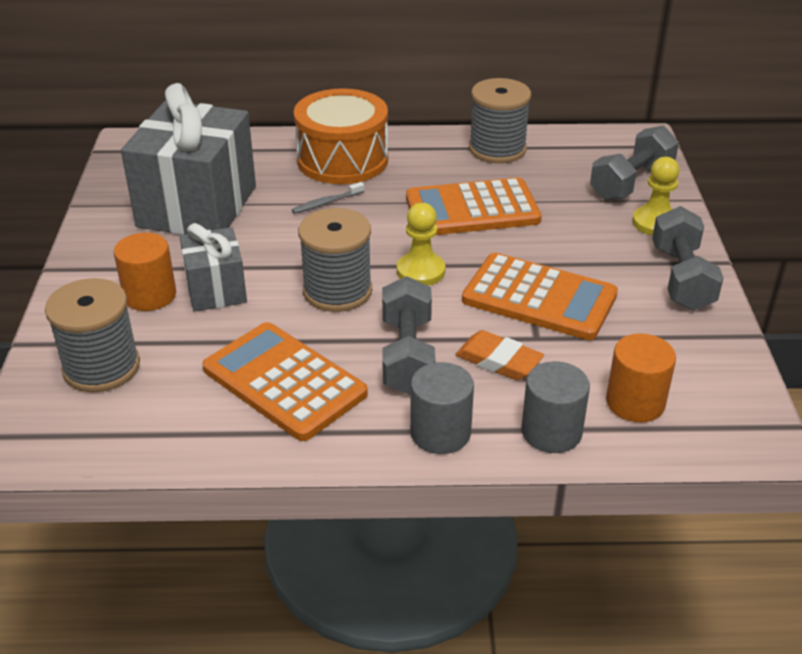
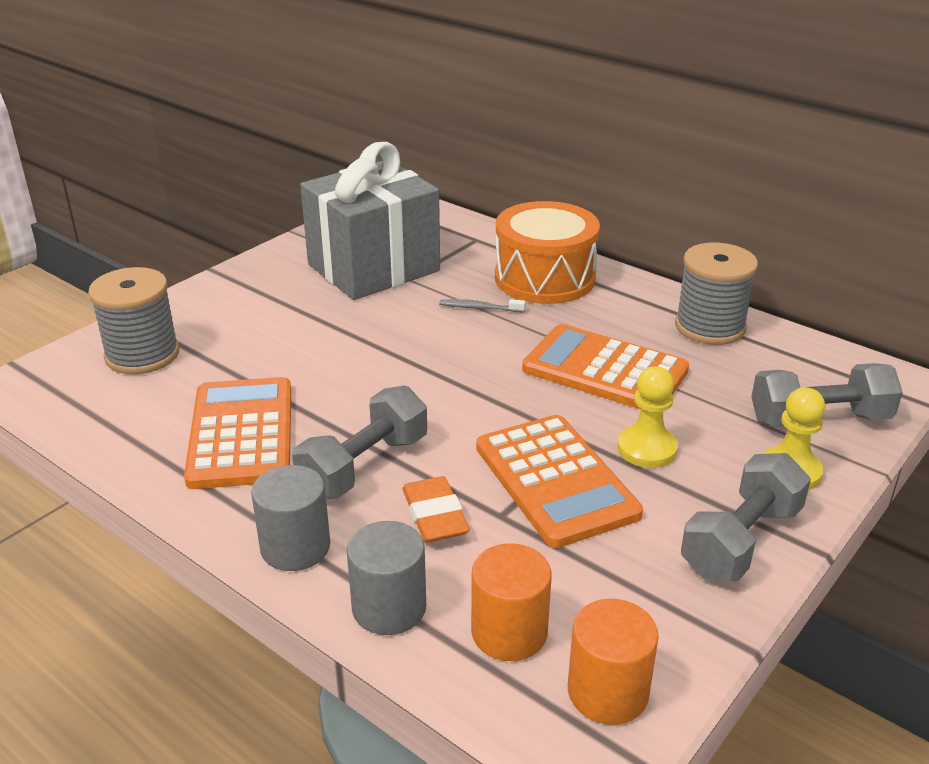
camera: 40 degrees right, 5 degrees down
(150, 295) = (246, 319): orange cylinder -> orange cylinder (608, 692)
(216, 290) = (296, 337): grey gift -> none
(337, 291) = (385, 383): grey spool -> none
(421, 271) = (478, 401): yellow pawn -> yellow pawn (647, 449)

